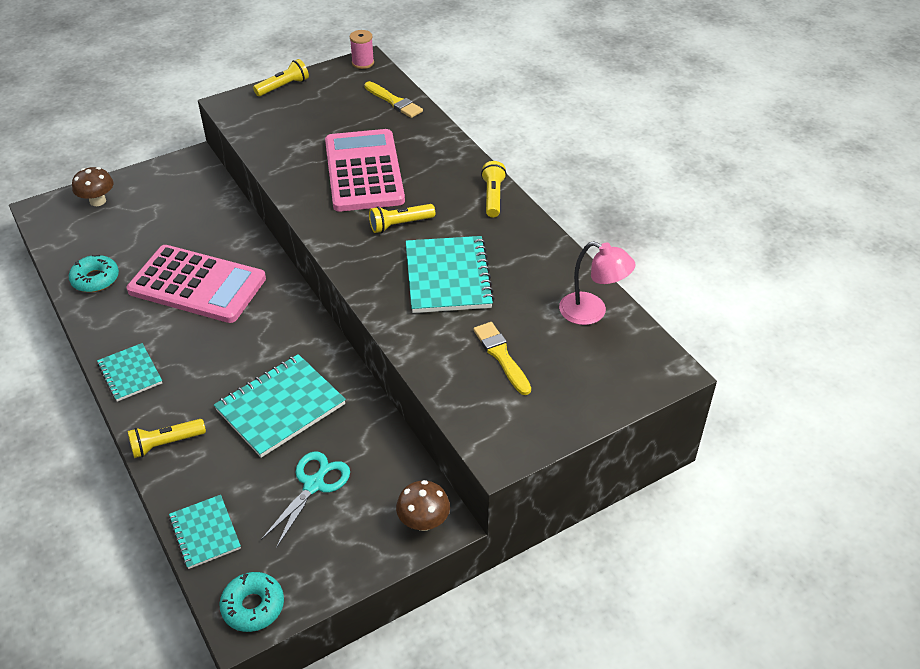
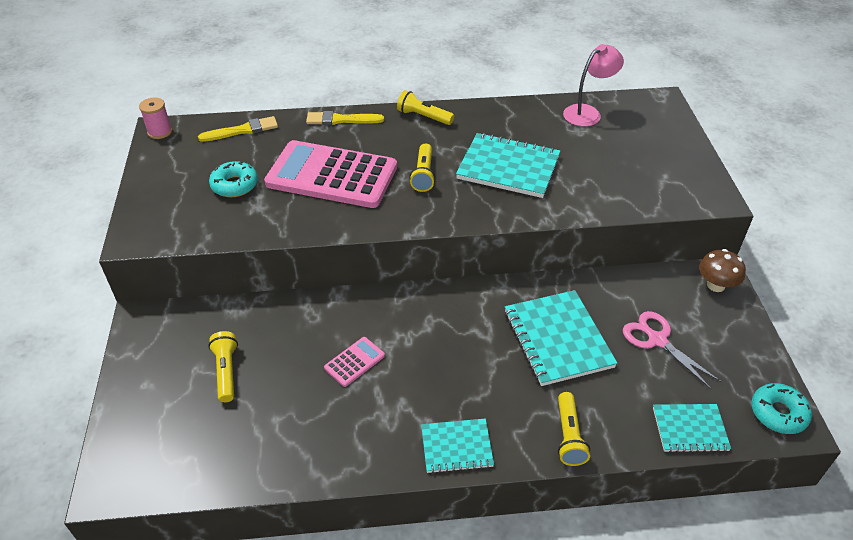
camera: 65 degrees left, 0 degrees up
(95, 279) = (285, 451): turquoise donut -> turquoise donut (234, 185)
(97, 201) = (142, 422): brown mushroom -> none
(197, 285) = (354, 362): pink calculator -> pink calculator, size x0.41
(283, 86) = (144, 192): yellow flashlight -> yellow flashlight (226, 372)
(314, 485) = (657, 340): turquoise scissors -> pink scissors
(501, 356) = (614, 167): yellow brush -> yellow brush (341, 120)

